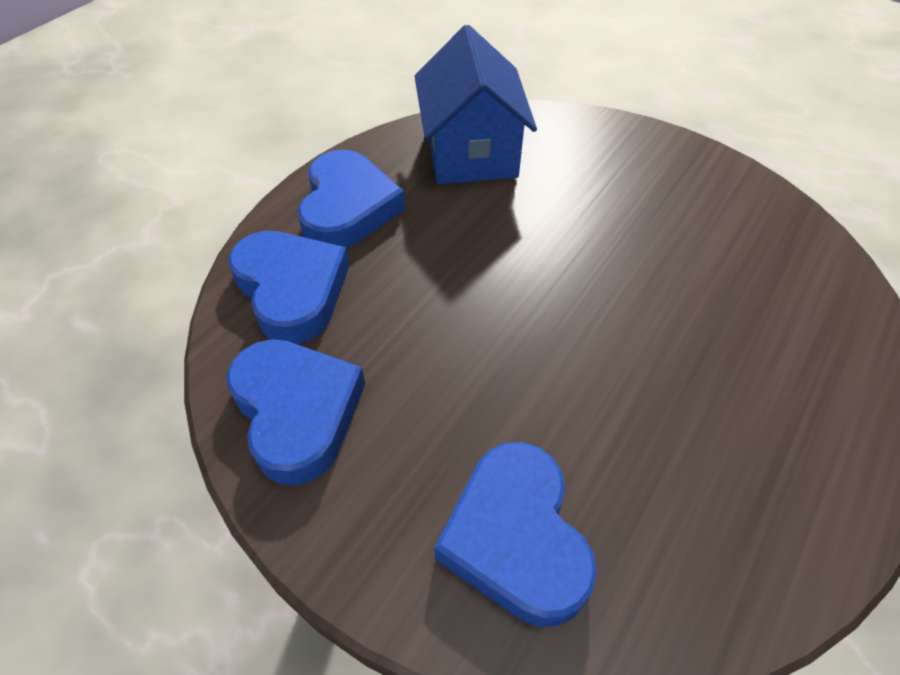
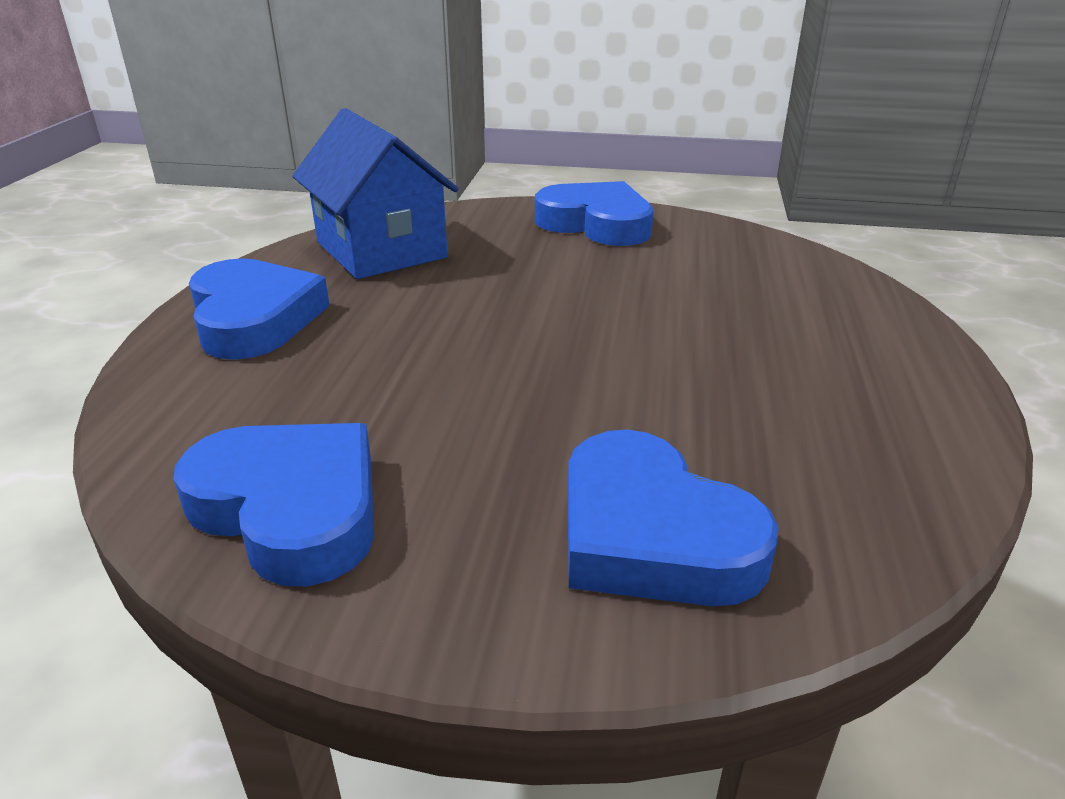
camera: 25 degrees left, 20 degrees down
(292, 290) = (217, 402): blue heart -> blue heart (596, 224)

